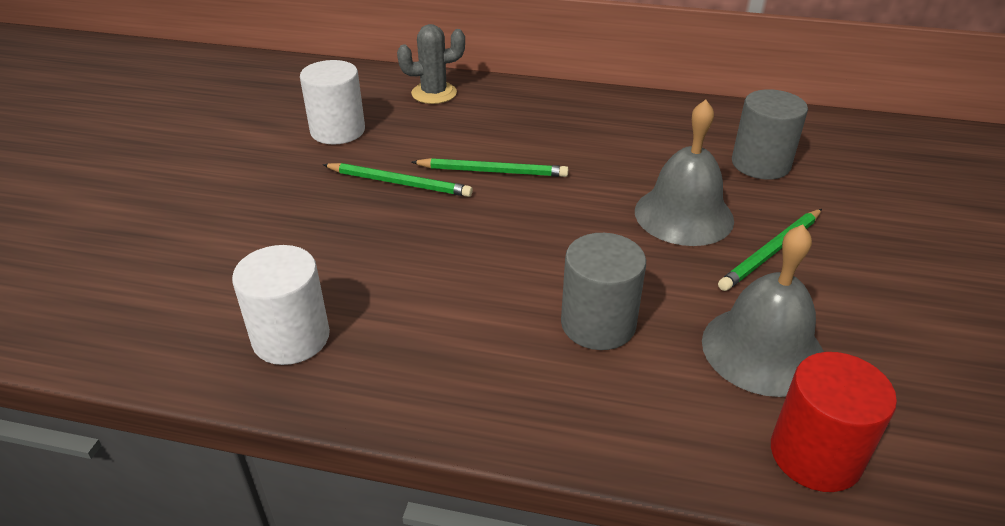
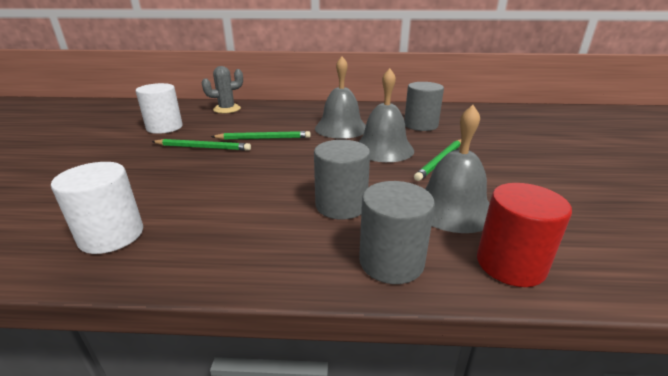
camera: 10 degrees left, 10 degrees down
(621, 159) = (341, 128): none -> grey bell
(652, 428) = (391, 262): none -> grey cylinder

